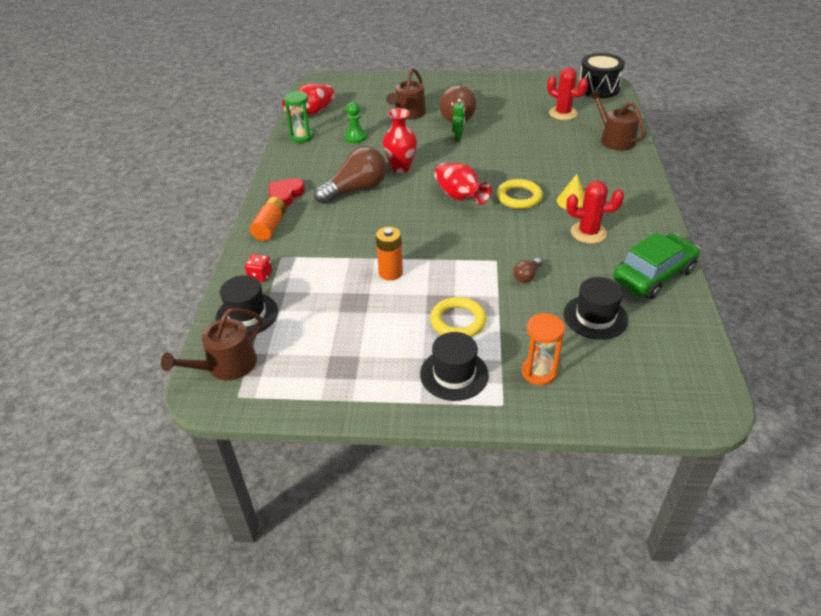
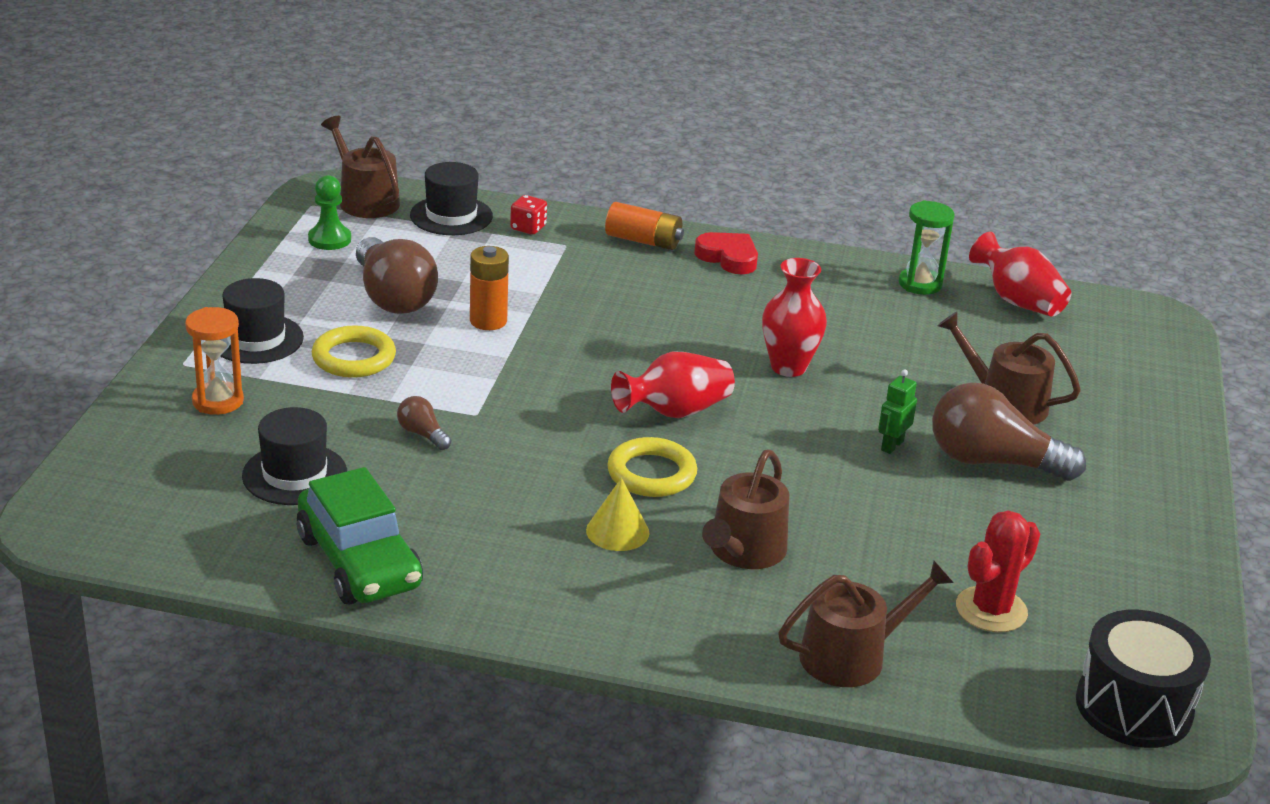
camera: 95 degrees right, 10 degrees down
(355, 137) = (911, 335): green pawn -> green pawn (329, 239)
(356, 189) = (727, 317): brown light bulb -> brown light bulb (393, 297)
(458, 138) = (892, 445): green robot -> green robot turned 105 degrees clockwise
(564, 168) = (743, 551): none -> brown watering can
(588, 233) = (511, 524): red cactus -> none

